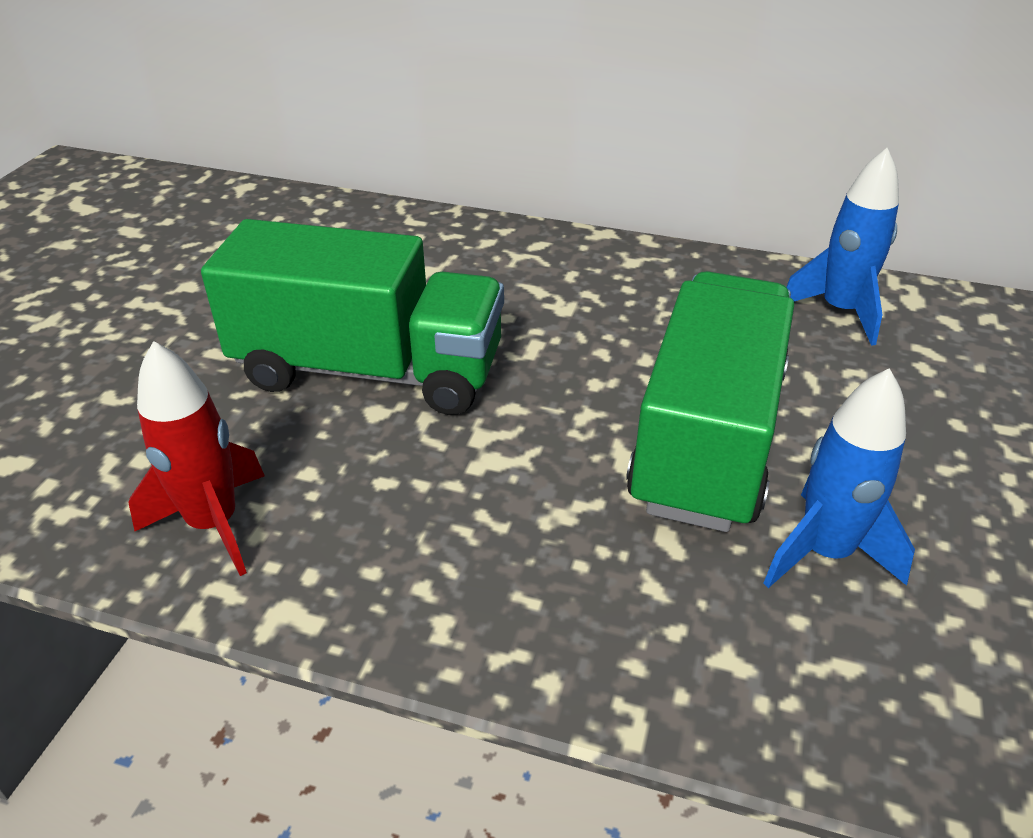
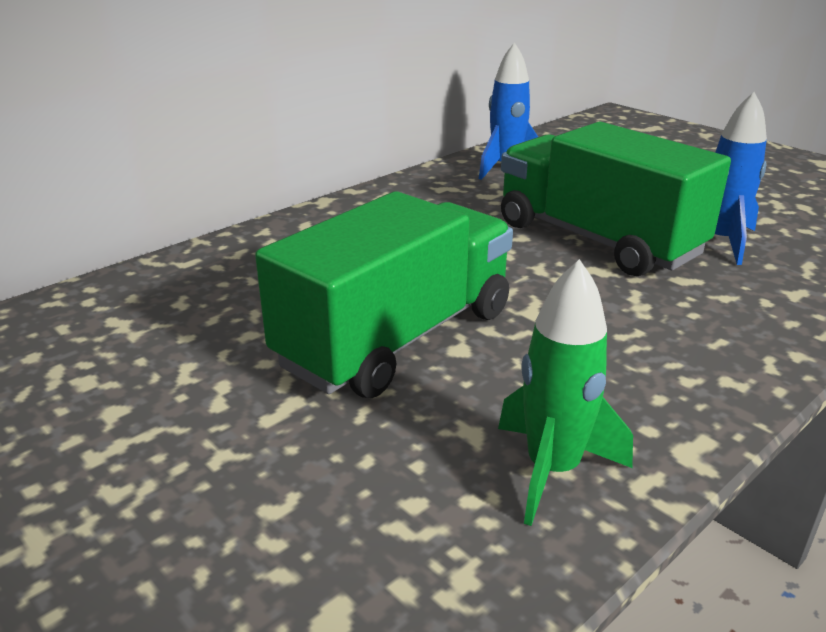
camera: 60 degrees left, 10 degrees down
(214, 524) = (552, 470): red rocket -> green rocket

